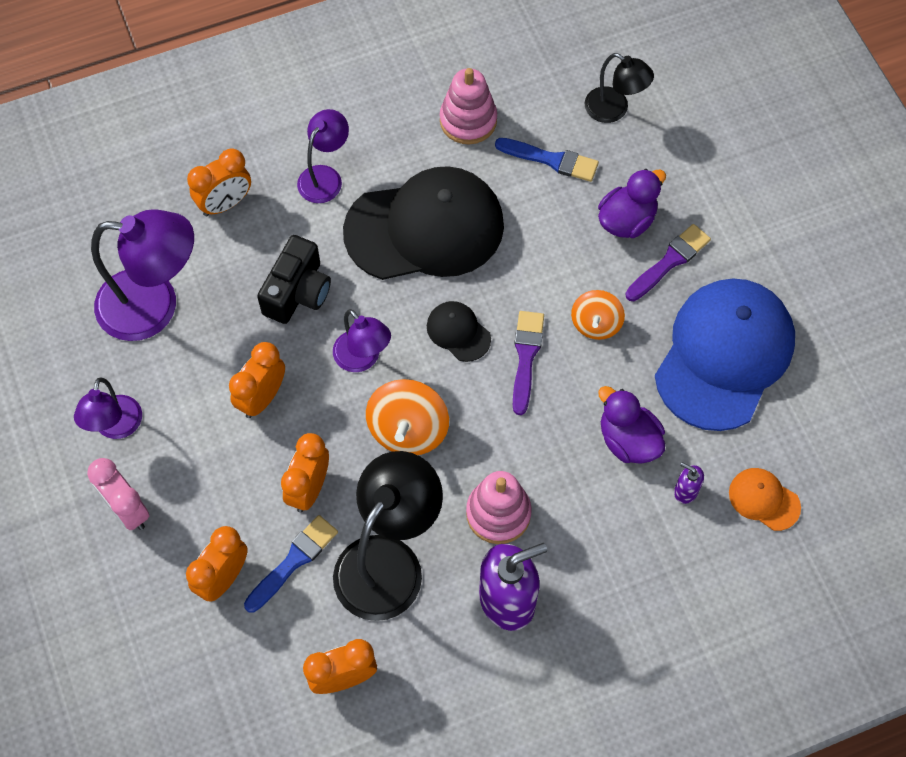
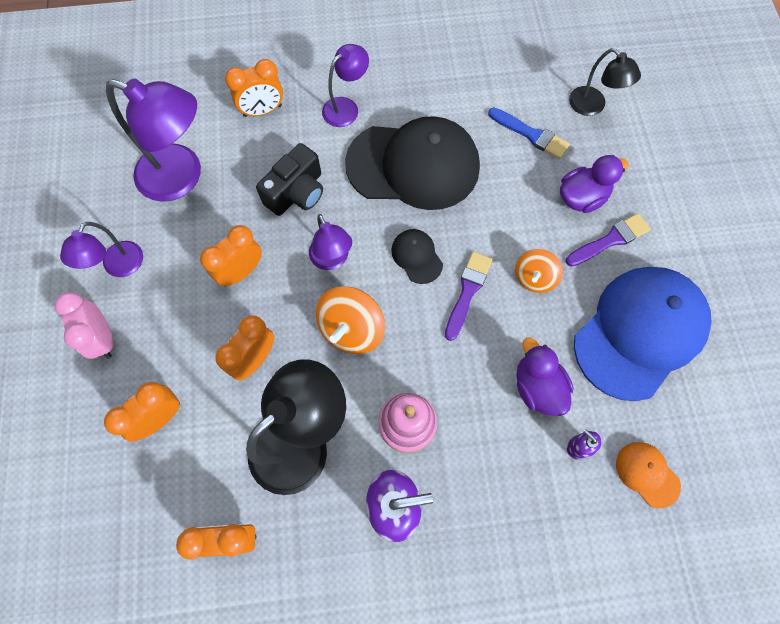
camera: 15 degrees right, 5 degrees up
(293, 561) = (222, 419): blue brush -> none
(468, 120) = (471, 89): pink stacking toy -> none

